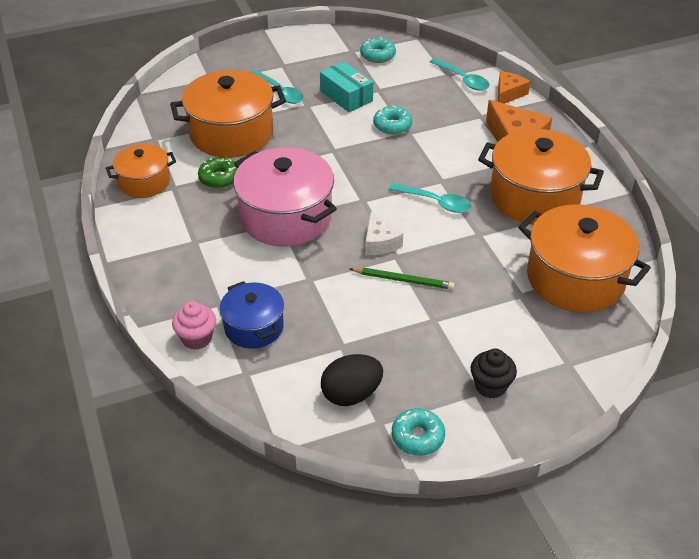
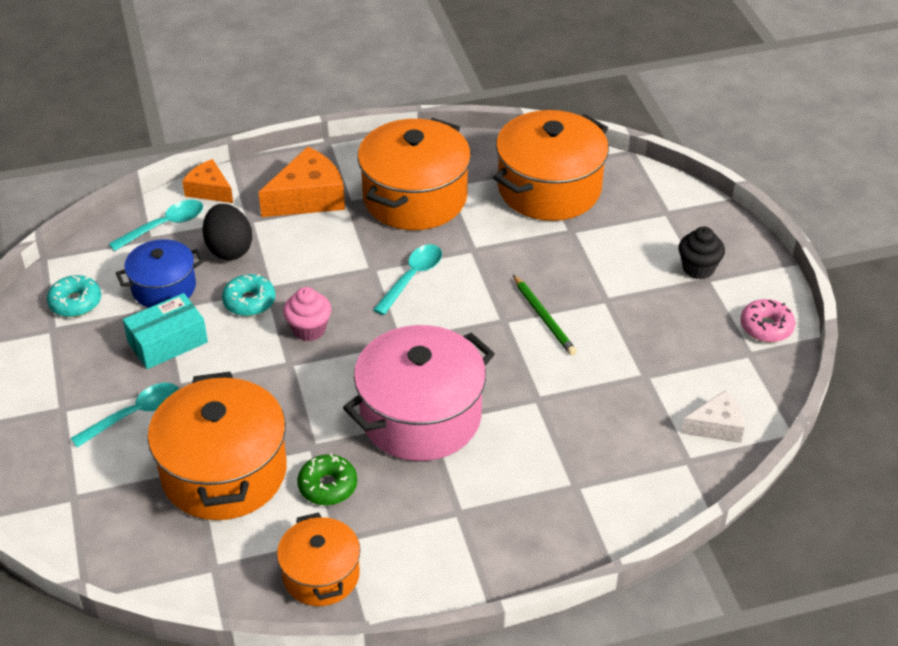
camera: 85 degrees left, 0 degrees up
(196, 338) = (634, 506): pink cupcake -> pink cupcake (309, 329)
(254, 327) = (616, 452): blue pot -> blue pot (164, 288)
(351, 394) = (714, 372): black egg -> black egg (229, 249)
(380, 242) = (479, 332): white cheese -> white cheese (717, 426)
(403, 280) = (544, 317): green pencil -> green pencil turned 135 degrees clockwise
(417, 437) = (766, 327): turquoise donut -> pink donut

